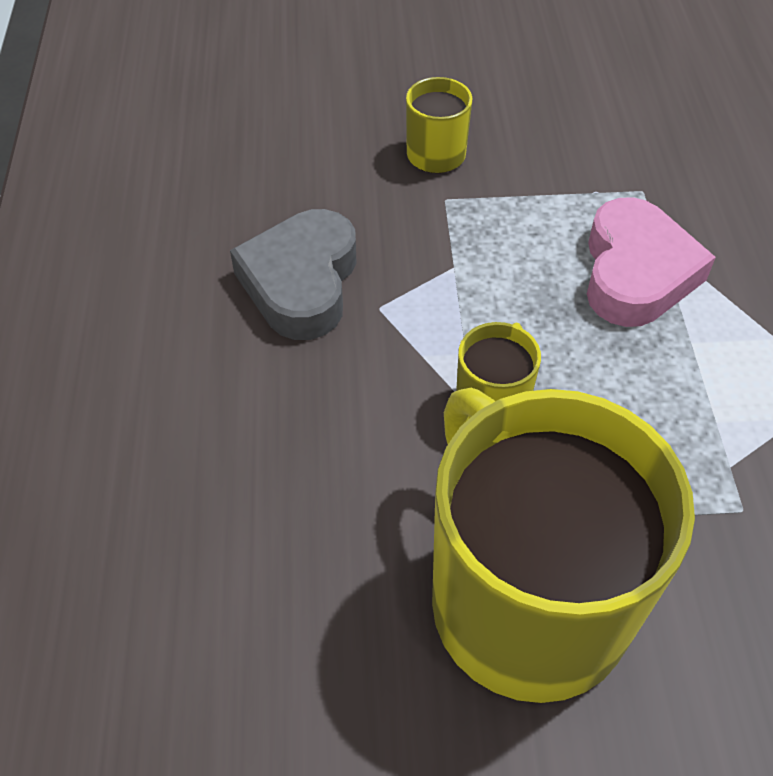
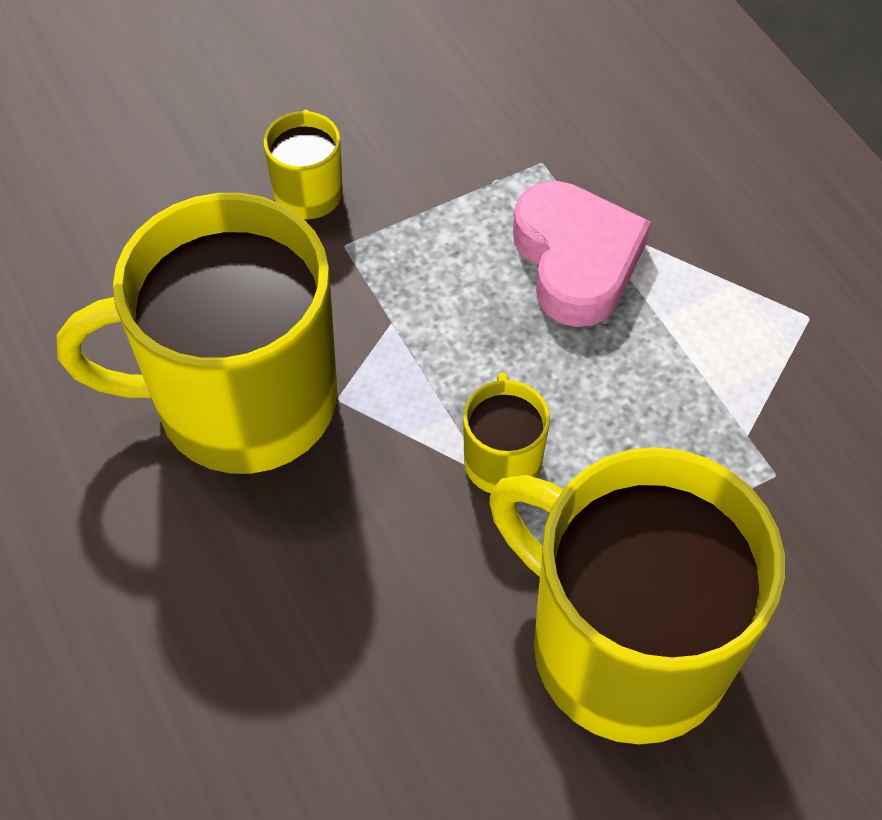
camera: 25 degrees left, 5 degrees up
(301, 282) = (241, 401): grey heart -> yellow mug

